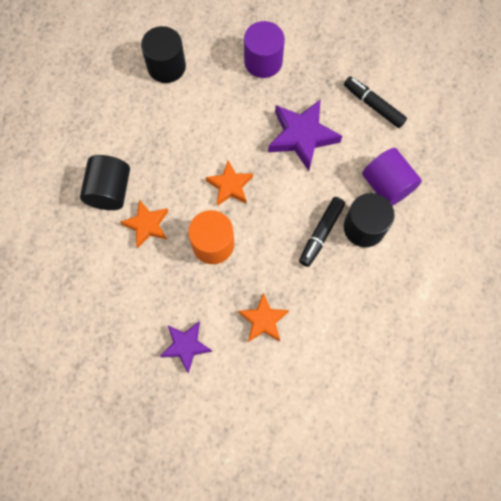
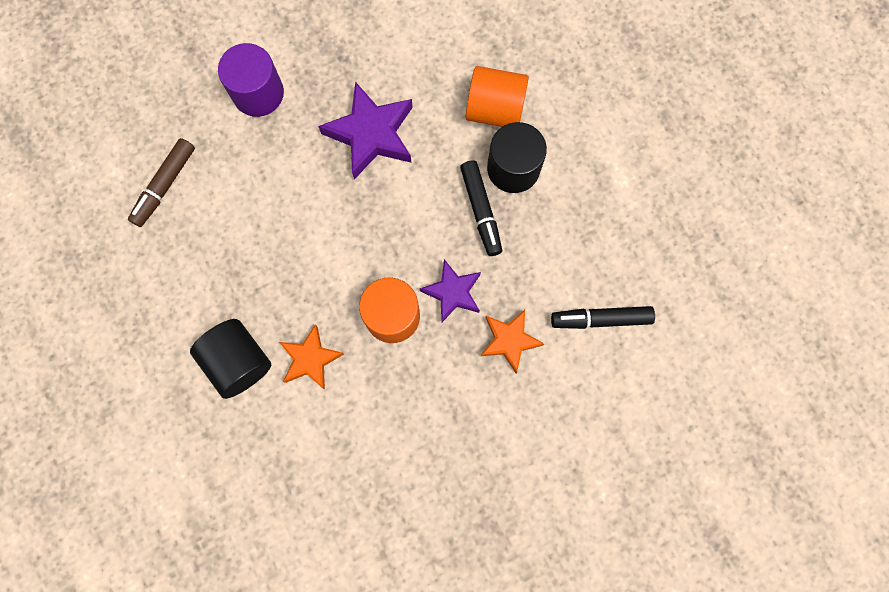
camera: 45 degrees left, 5 degrees up
(166, 66) = (164, 185): black cylinder -> brown marker
(186, 346) = (464, 433): purple star -> purple star (453, 292)
(230, 186) = (351, 245): orange star -> none
(373, 105) = (407, 43): black marker -> black marker (600, 319)
(387, 185) = (495, 109): purple cylinder -> orange cylinder

